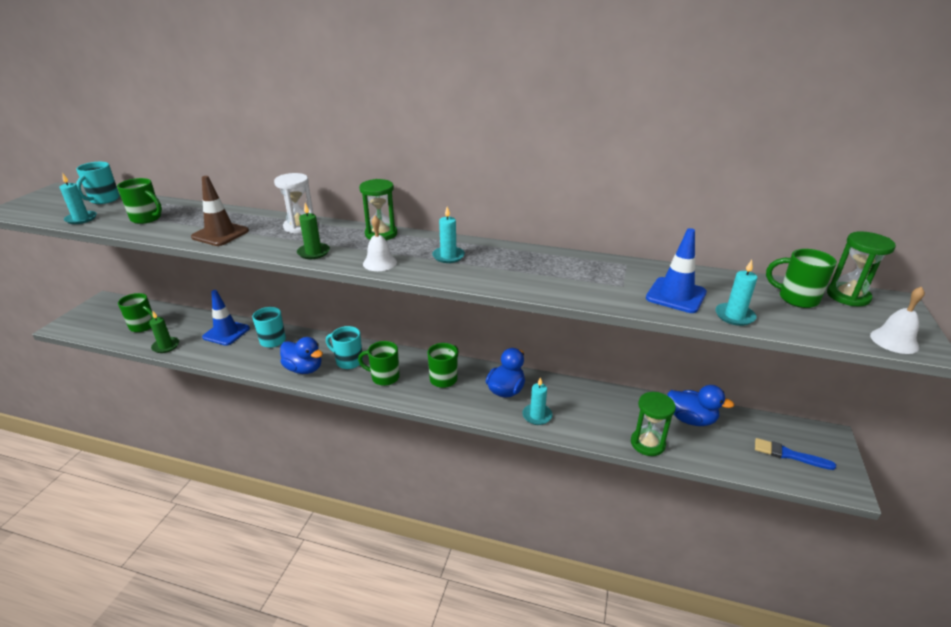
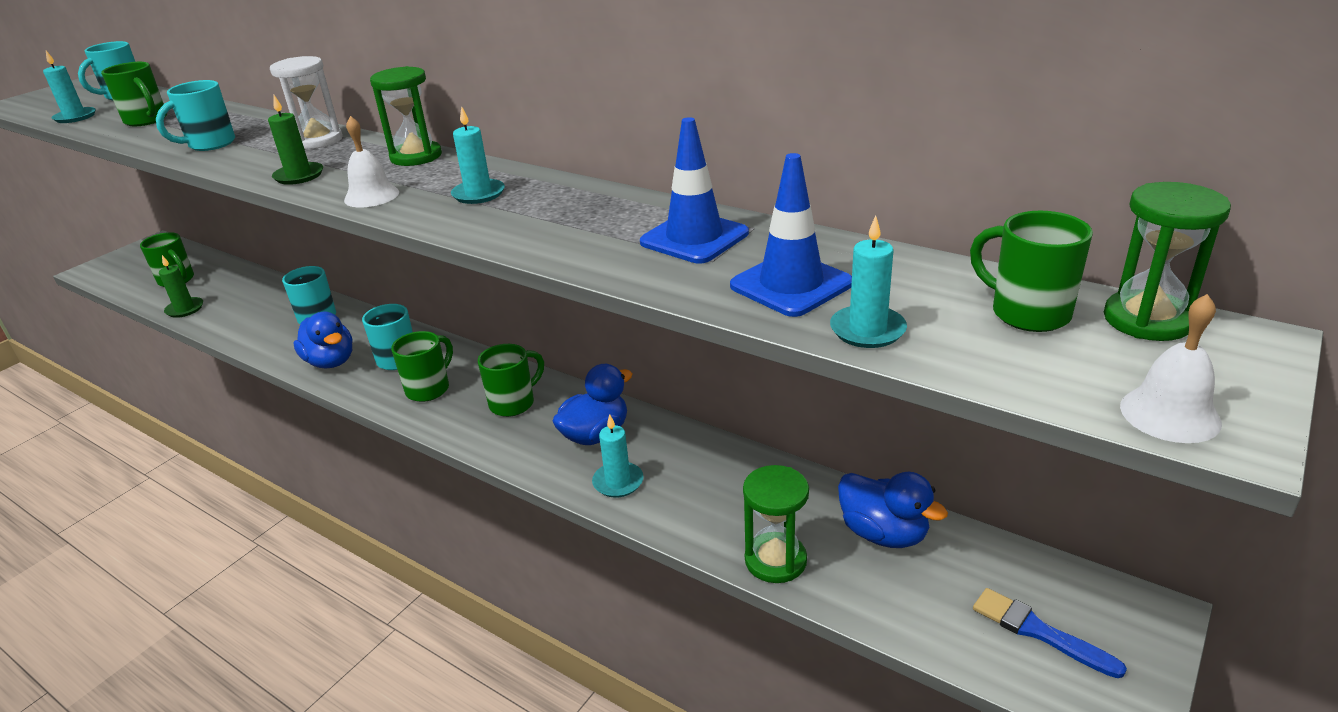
camera: 20 degrees right, 0 degrees up
(220, 234) = (210, 144): brown traffic cone -> turquoise mug
(226, 333) = (267, 300): blue traffic cone -> blue traffic cone (694, 238)
(384, 377) = (429, 389): green mug -> green mug turned 90 degrees clockwise

